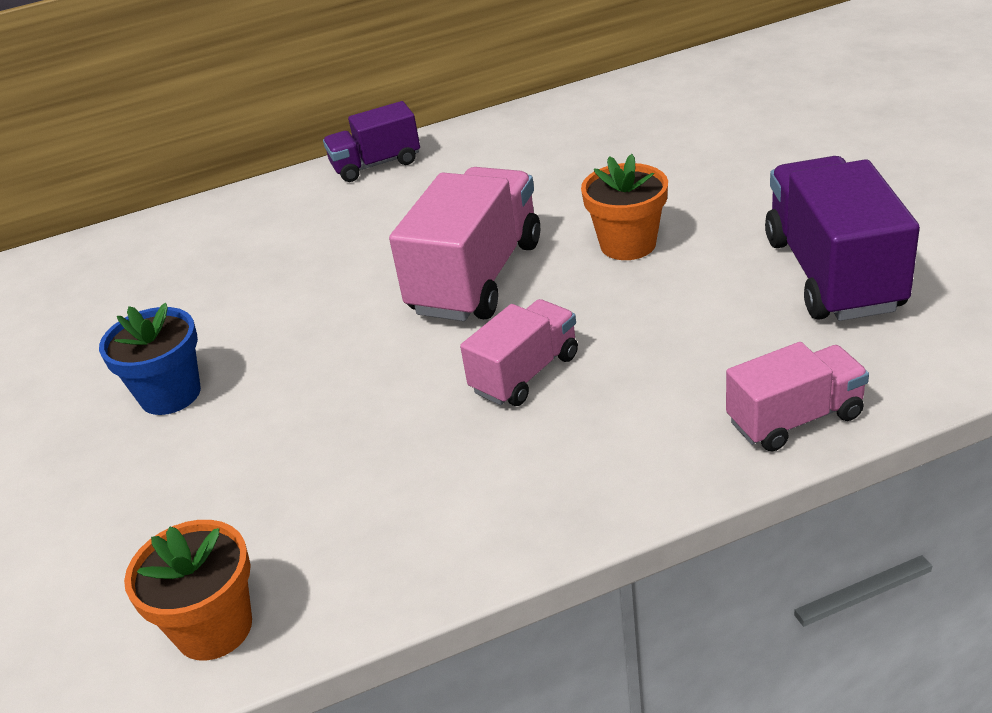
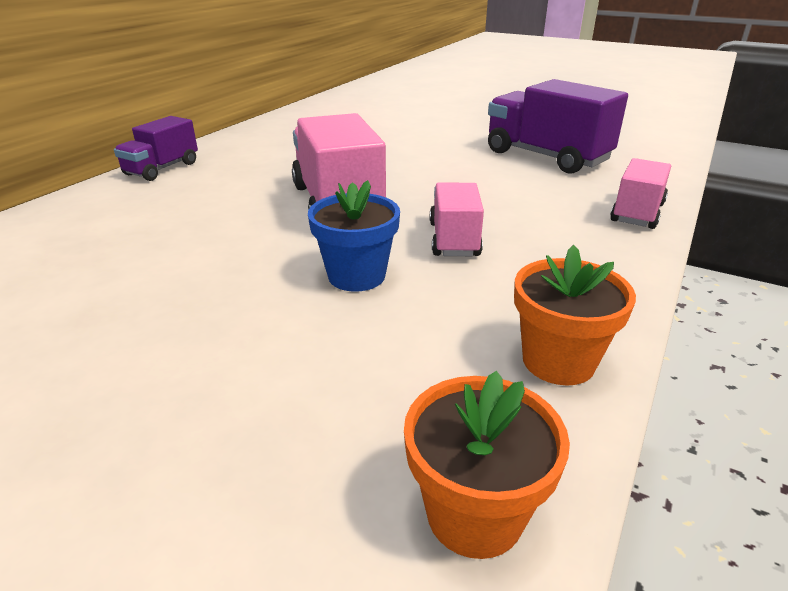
camera: 45 degrees left, 5 degrees down
(170, 394) = (145, 350): blue flower pot -> blue flower pot (356, 276)
(628, 244) = (415, 169): orange flower pot -> orange flower pot (558, 361)

